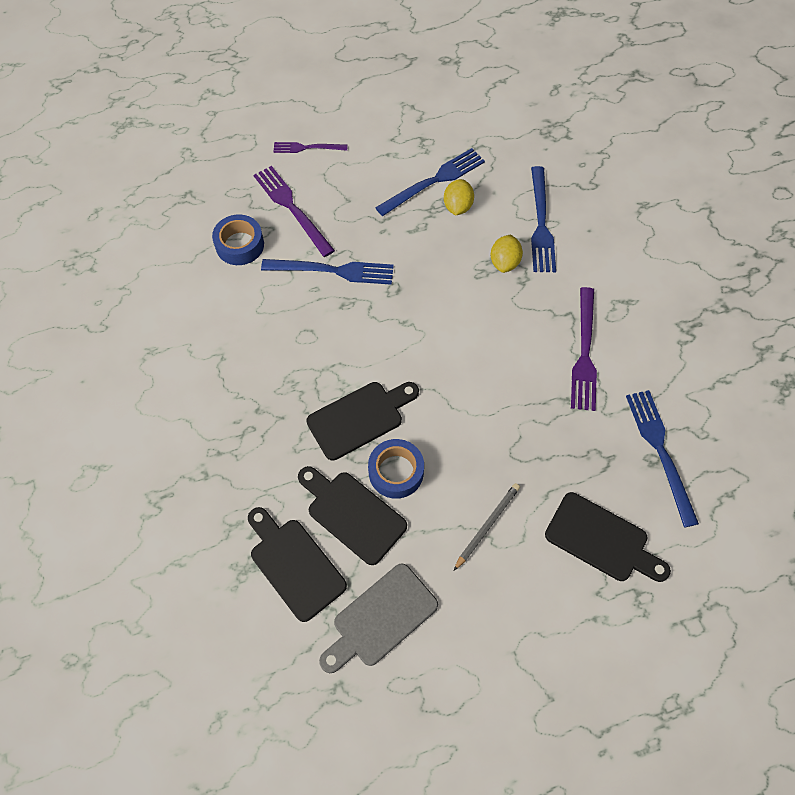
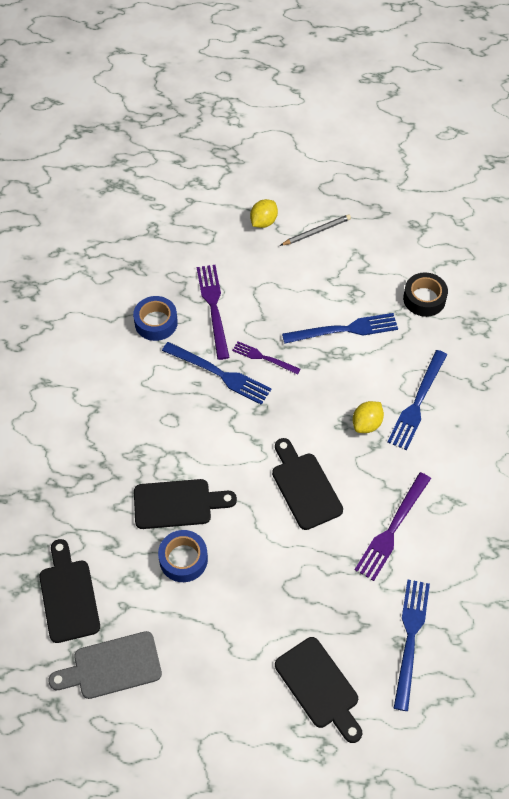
camera: 25 degrees right, 5 degrees down
(307, 148) = (253, 260): purple fork -> purple fork (263, 358)
(352, 513) = (132, 577): black cutting board -> black cutting board (304, 487)
(457, 207) = (353, 360): yellow lemon -> yellow lemon (263, 222)
(487, 525) = (233, 633): grey pencil -> grey pencil (316, 231)
(493, 125) = (424, 299): none -> black tape

